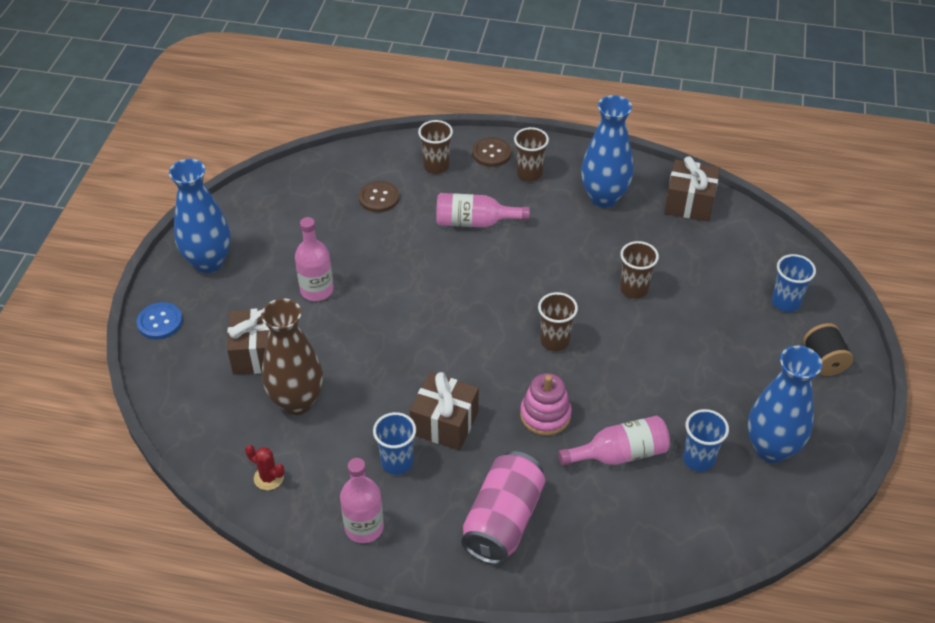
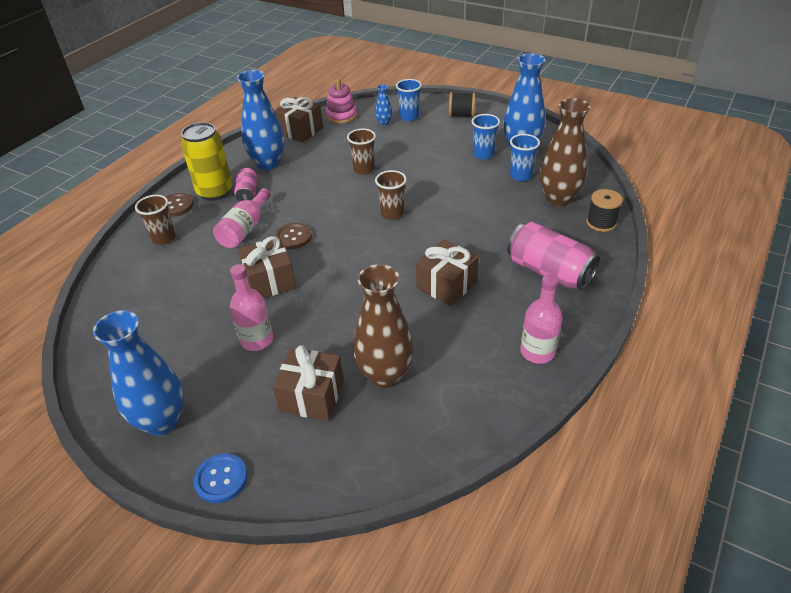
camera: 70 degrees left, 5 degrees down
(268, 478) = (466, 410): red cactus -> none
(379, 198) = (172, 279): brown button -> brown button (293, 237)
(397, 462) = (477, 320): blue cup -> blue cup (483, 154)
(400, 271) = (269, 281): none -> brown gift
(529, 174) = (215, 192): brown cup -> yellow can
(538, 201) = (247, 193): none -> pink can
(545, 415) = (459, 232): pink stacking toy -> pink stacking toy (341, 116)
(620, 454) = (506, 206): pink bottle -> none
(627, 569) = (601, 223): none -> black spool
(662, 511) = (558, 199): none -> brown vase
(754, 280) = (384, 123): none -> blue vase

